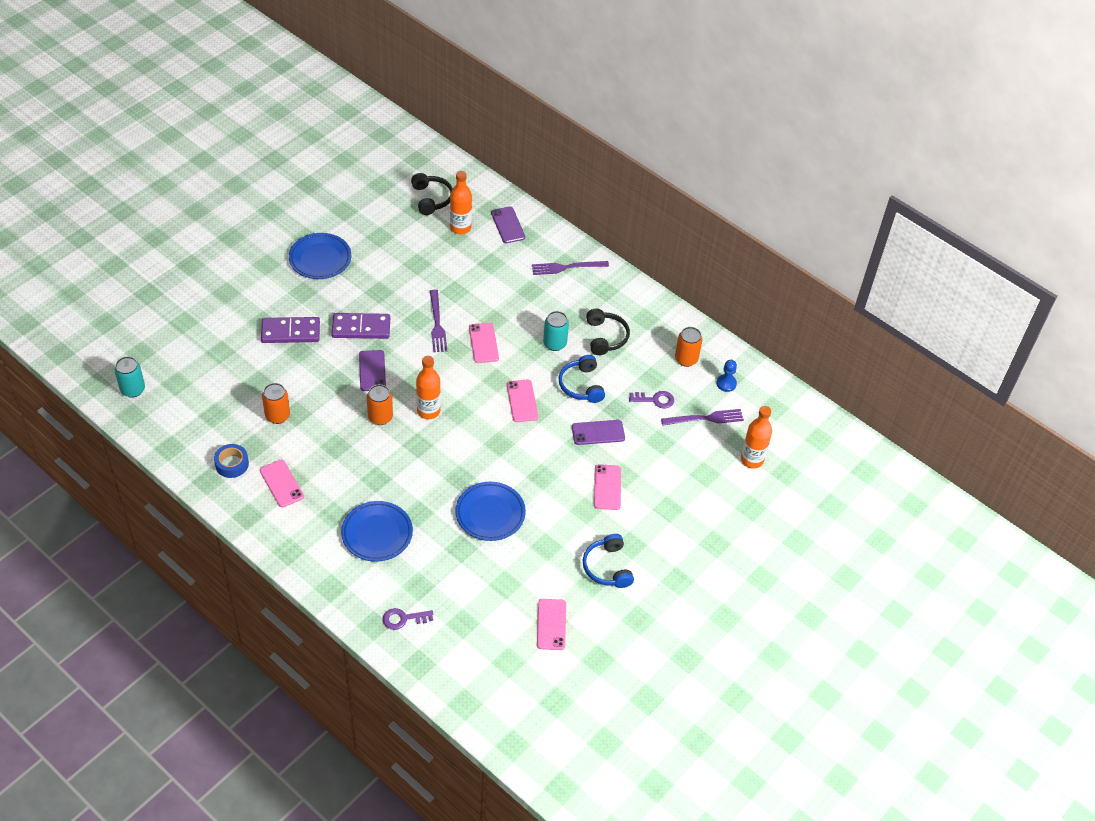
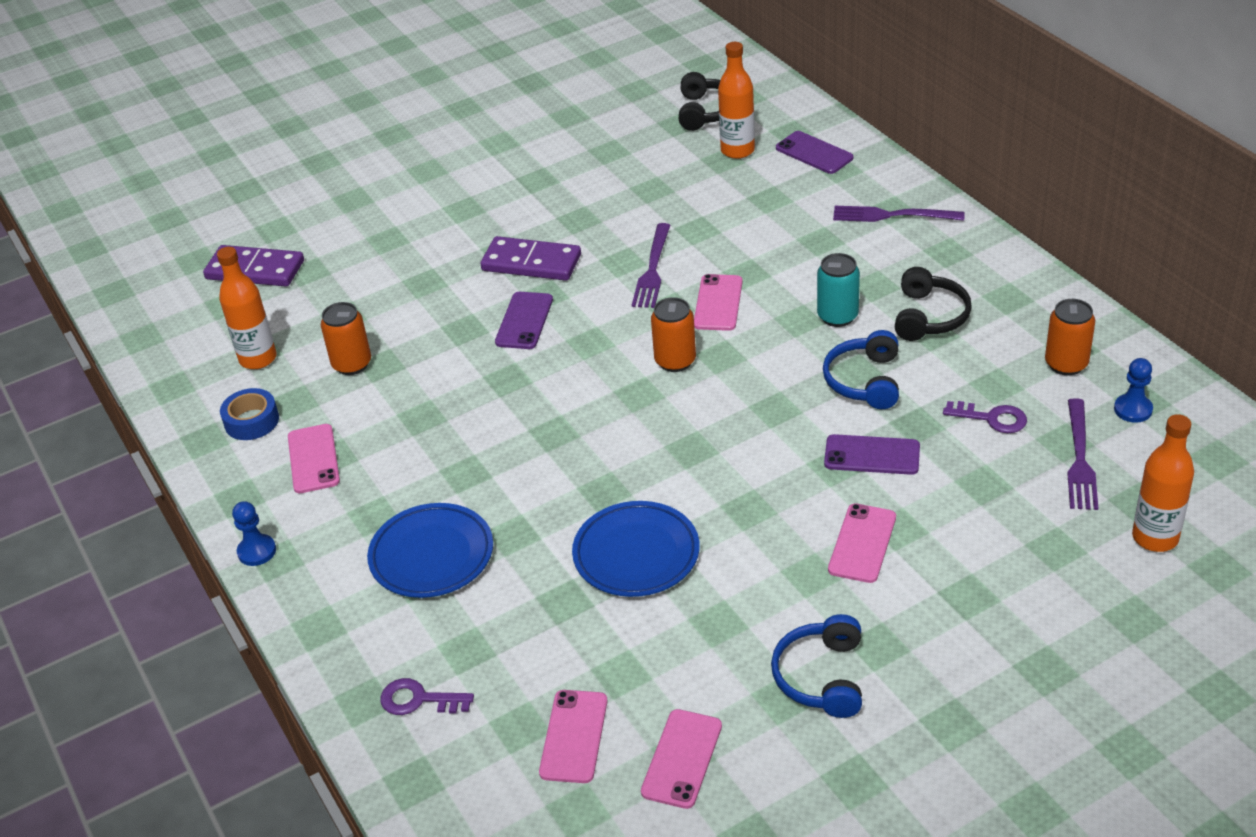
camera: 25 degrees right, 10 degrees down
(133, 389) = (161, 305): turquoise can -> none
(274, 548) = (257, 551): none -> blue pawn
(290, 332) = (423, 257): purple domino -> purple domino (255, 270)
(320, 259) = (508, 171): blue plate -> none
(380, 417) = (510, 386): orange can -> orange can (675, 361)
(428, 411) = (591, 387): orange bottle -> orange bottle (258, 359)
(508, 225) = (814, 153): purple phone -> purple phone turned 45 degrees counterclockwise
(522, 401) = (753, 391): pink phone -> pink phone (574, 736)
(705, 418) = (1080, 459): purple fork -> purple fork turned 90 degrees clockwise

